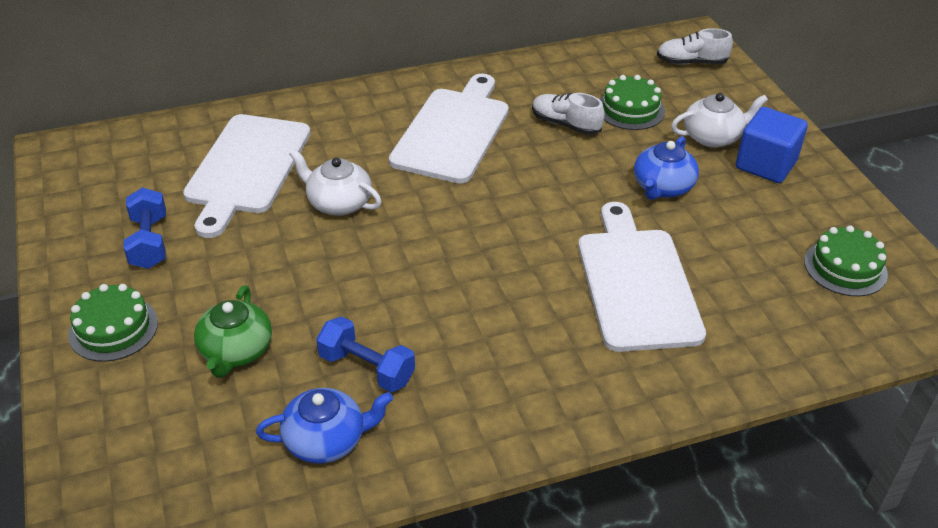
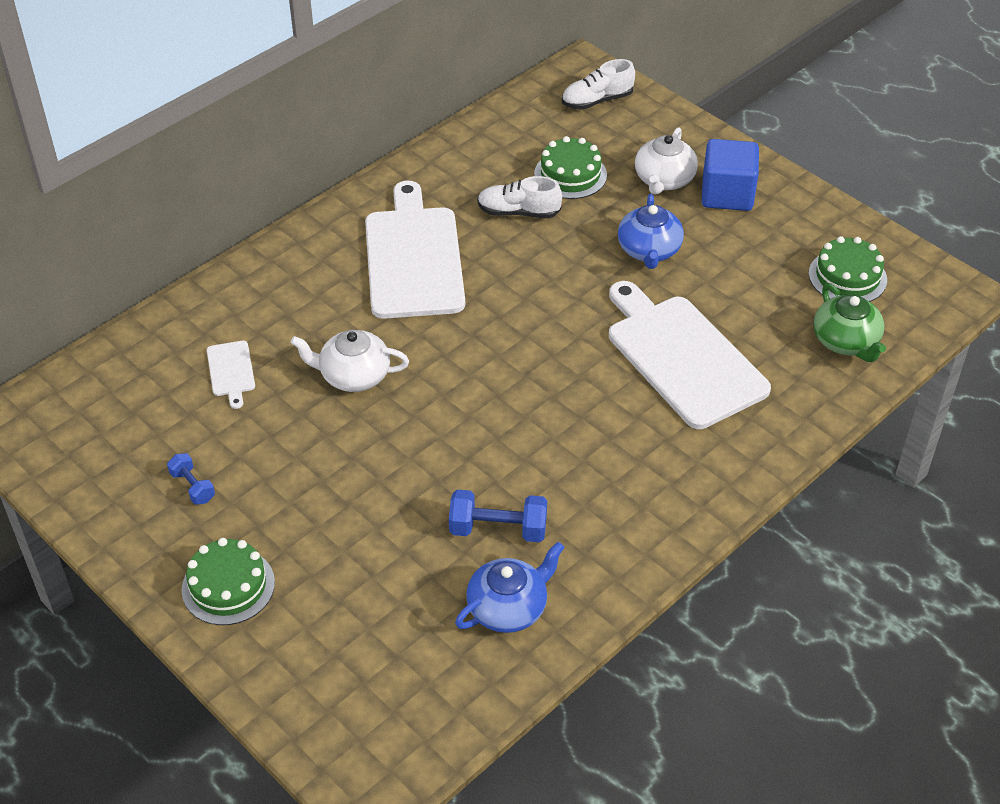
camera: 25 degrees left, 5 degrees up
(149, 242) = (192, 487): blue dumbbell -> blue dumbbell, size x0.60
(236, 351) = (365, 561): green teapot -> green teapot (846, 342)
(246, 168) = (231, 371): white cutting board -> white cutting board, size x0.43
(713, 137) = (664, 180): white teapot -> white teapot turned 150 degrees clockwise

